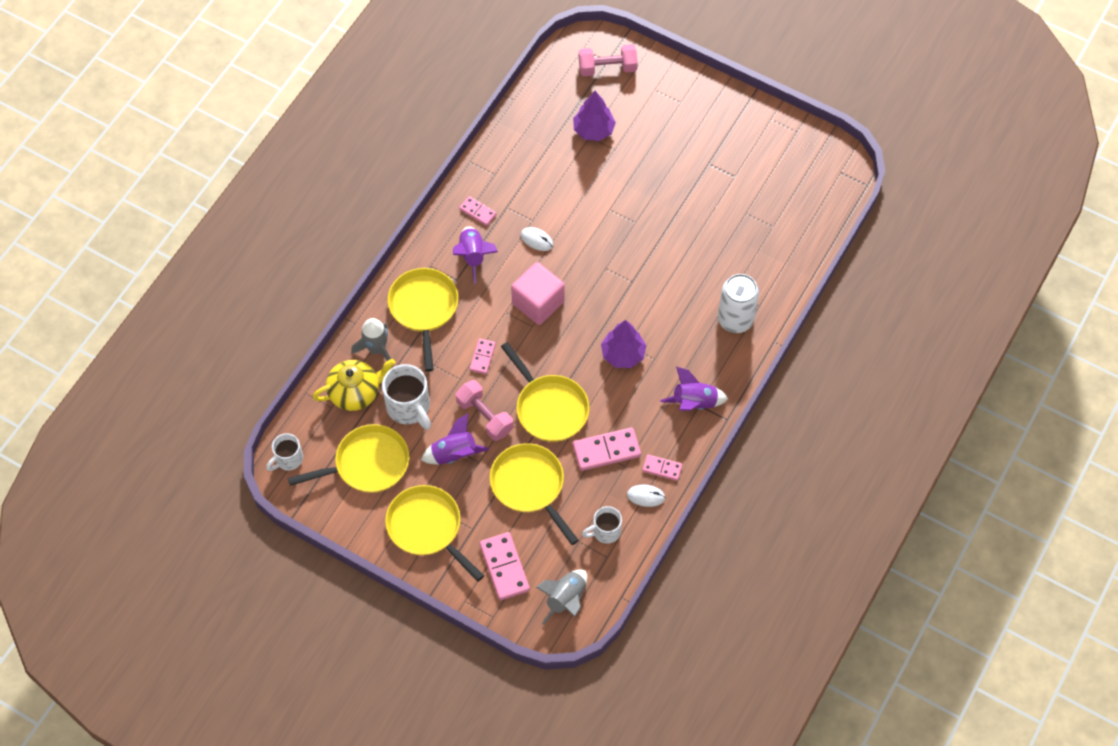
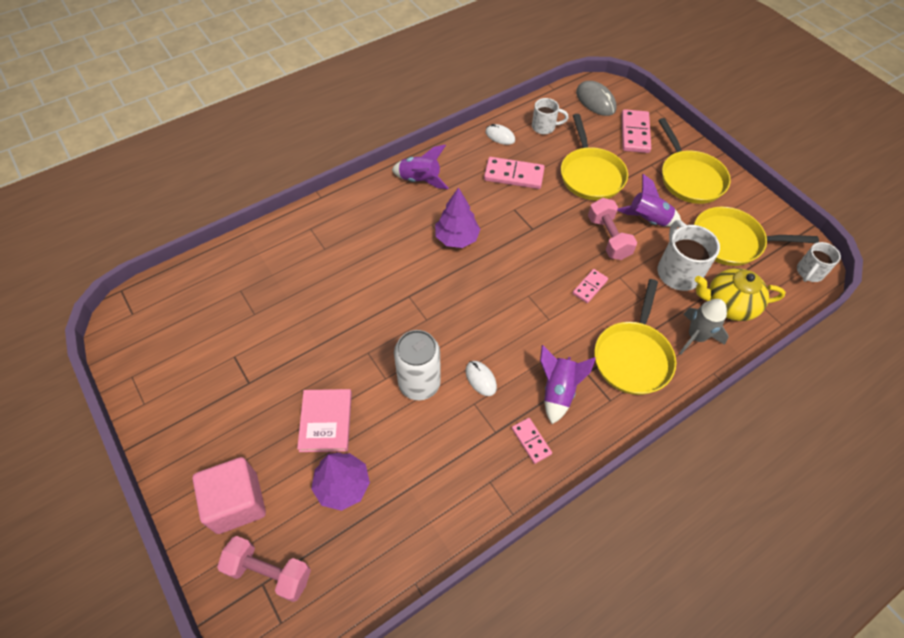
camera: 155 degrees left, 5 degrees down
(288, 459) = (809, 272): white mug -> white mug turned 150 degrees clockwise
(538, 303) = (512, 314): pink cube -> pink cube (237, 502)
(549, 407) = (546, 223): yellow pan -> none
(566, 599) = (595, 101): grey rocket -> grey mouse
(633, 162) = (326, 421): none -> pink book
(662, 468) = (476, 148): pink domino -> none
(735, 319) = (339, 226): white can -> white can (419, 383)

